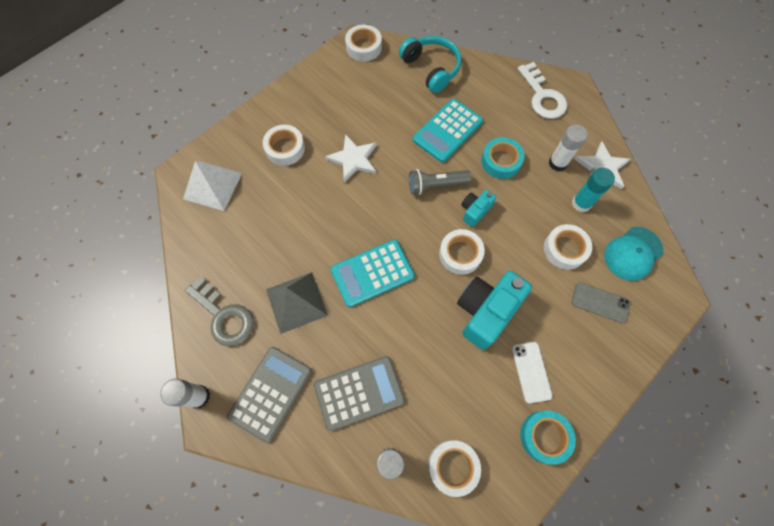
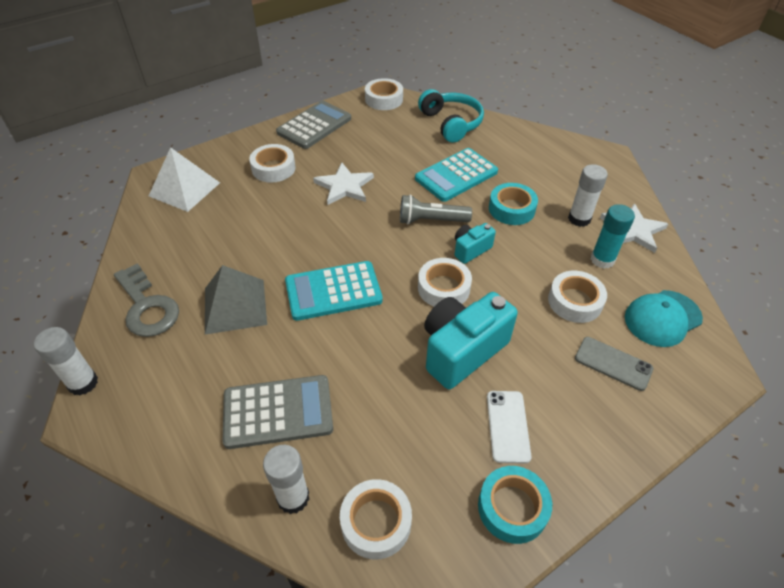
camera: 10 degrees right, 20 degrees down
(271, 393) = (169, 394): grey calculator -> grey calculator (314, 126)
(542, 96) = (571, 159): white key -> none

